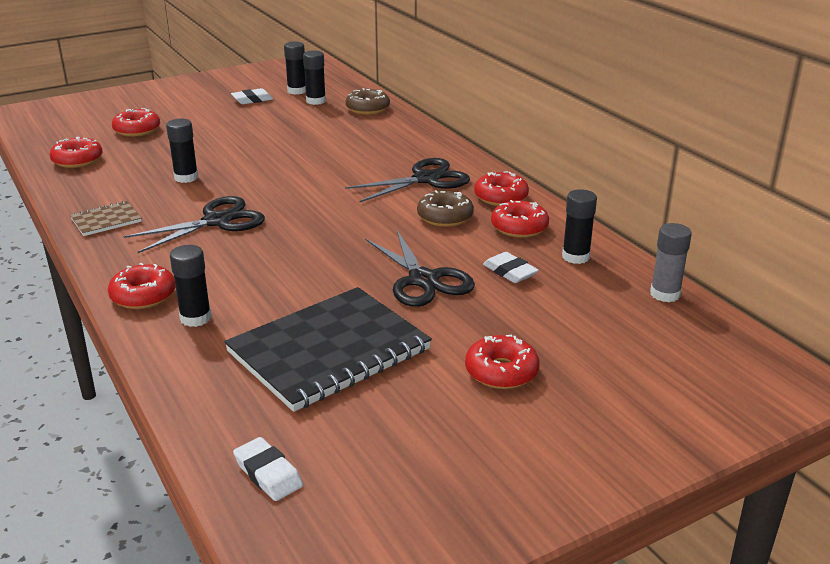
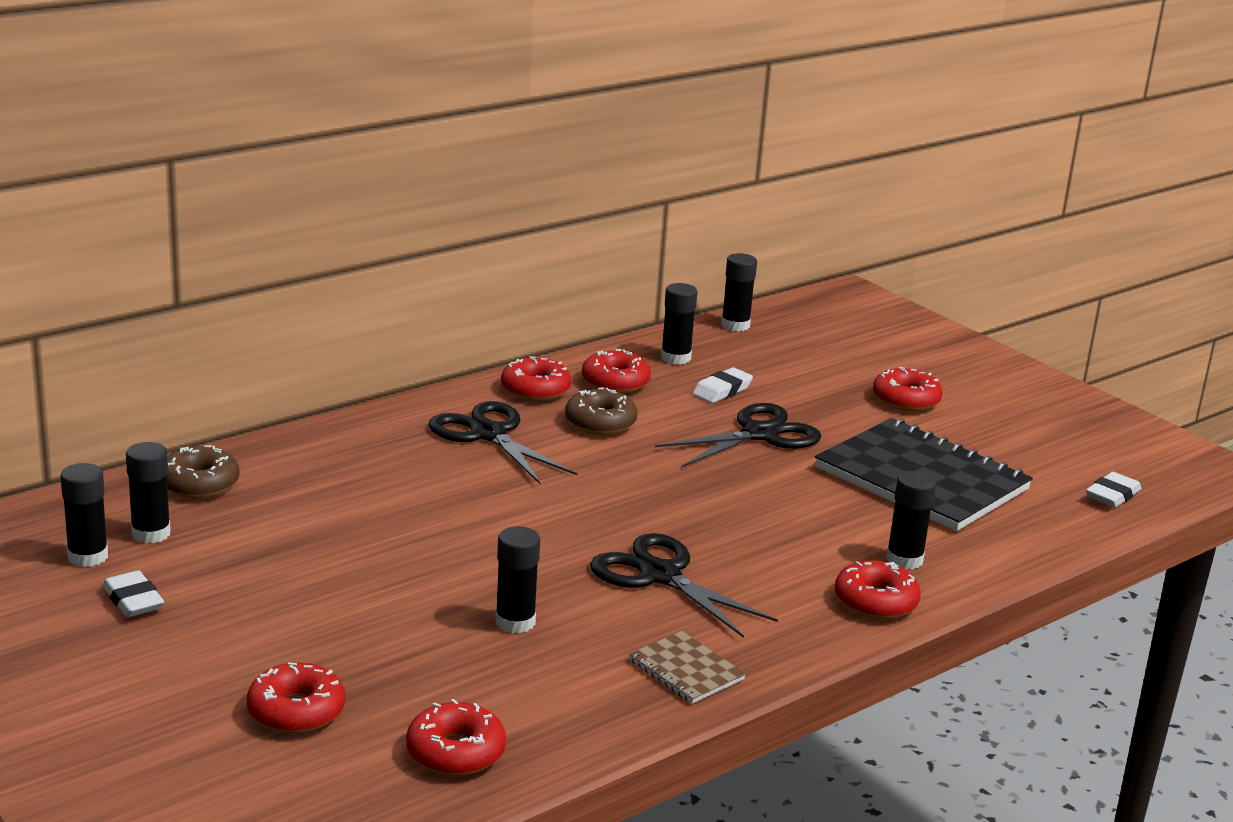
camera: 100 degrees left, 5 degrees down
(665, 294) = (735, 325): grey glue stick -> black glue stick

